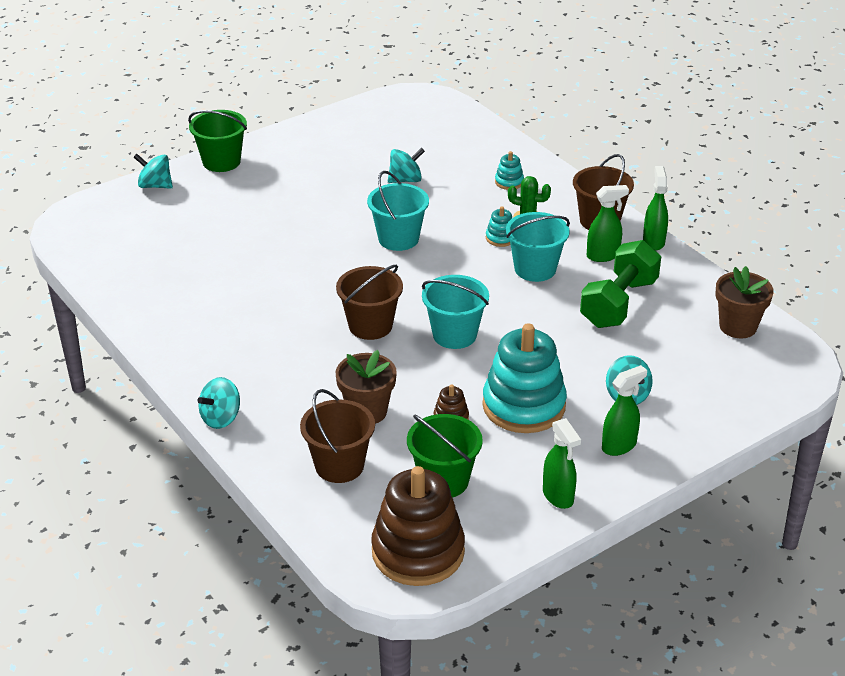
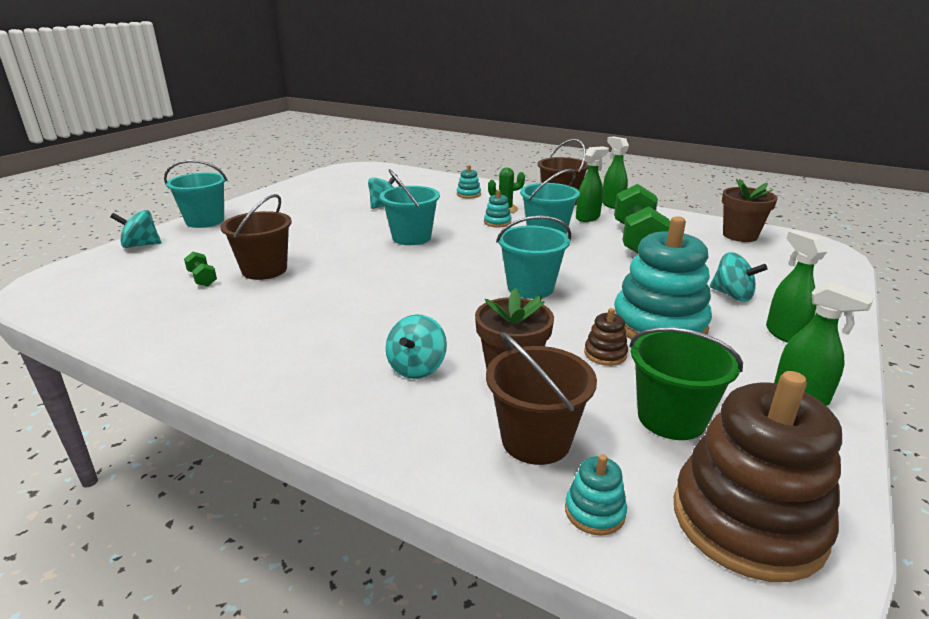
camera: 25 degrees left, 10 degrees down
(191, 246) = (202, 278): none -> green dumbbell
(221, 162) = (205, 221): green bucket -> turquoise bucket
(221, 418) = (336, 430): turquoise spinning top -> turquoise spinning top (417, 367)
(335, 517) = (594, 512): none -> turquoise stacking toy
(370, 326) = (443, 299): brown bucket -> brown bucket (264, 270)
(619, 446) = (784, 334): green spray bottle -> green spray bottle turned 45 degrees counterclockwise

